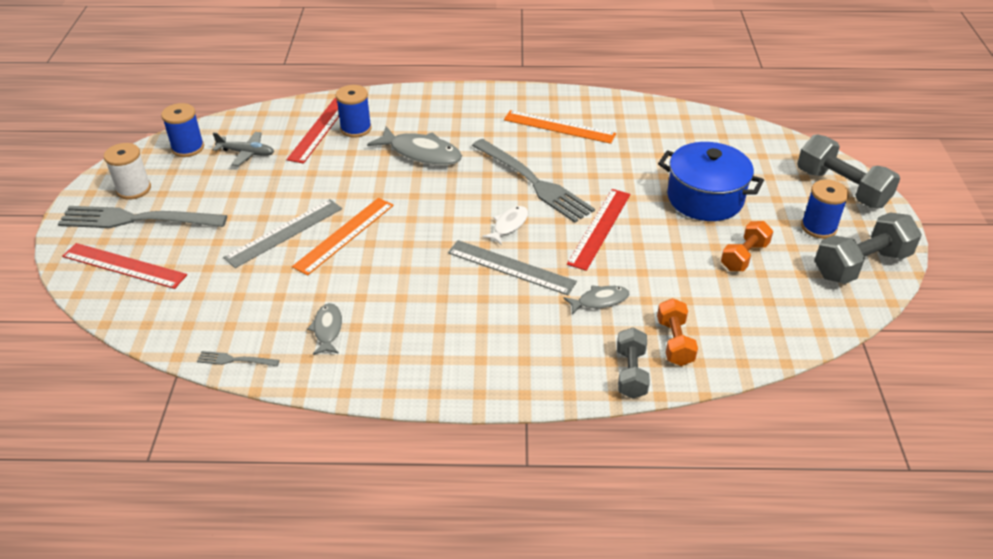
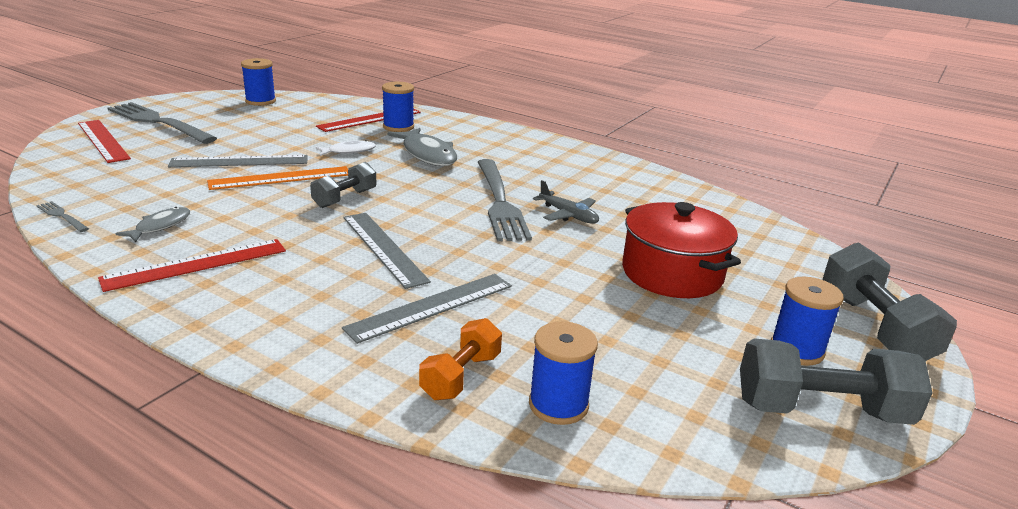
camera: 30 degrees right, 15 degrees down
(134, 189) = (187, 108): white spool -> none
(246, 153) = (294, 115): grey plane -> grey plane (568, 215)
(509, 225) = (429, 220): white fish -> white fish (349, 151)
(559, 127) = (581, 177): orange ruler -> none
(600, 228) = (517, 254): red ruler -> red ruler (196, 264)
(600, 301) = (431, 306): grey fish -> grey ruler
(631, 373) = (369, 380): grey dumbbell -> grey dumbbell (345, 198)
(705, 198) = (672, 273): blue pot -> red pot
(742, 332) = (558, 405): none -> blue spool
(744, 256) = (657, 337): orange dumbbell -> none

